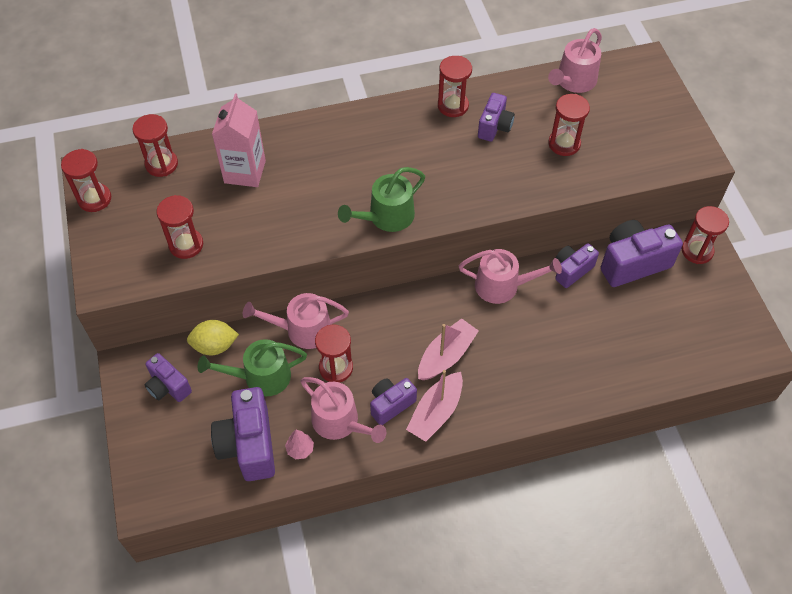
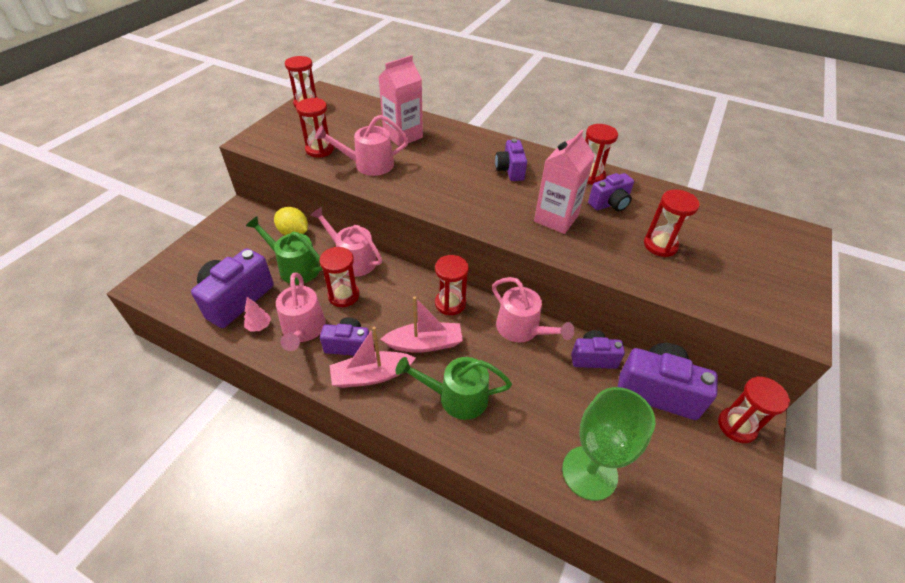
camera: 40 degrees right, 10 degrees down
(161, 164) = (362, 108): red hourglass -> red hourglass (450, 303)
(168, 386) = (242, 235): purple camera -> purple camera (510, 170)
(386, 217) = (460, 208): green watering can -> green watering can (457, 397)
(469, 172) = (556, 218): none -> pink carton
(573, 81) = (714, 212): pink watering can -> pink watering can (369, 164)
(641, 357) = (589, 472): none -> green goblet

